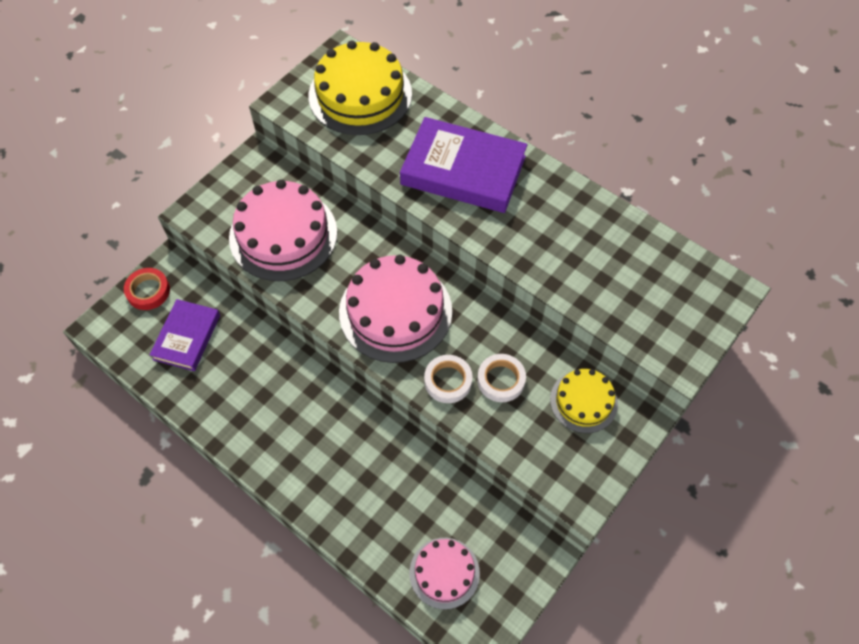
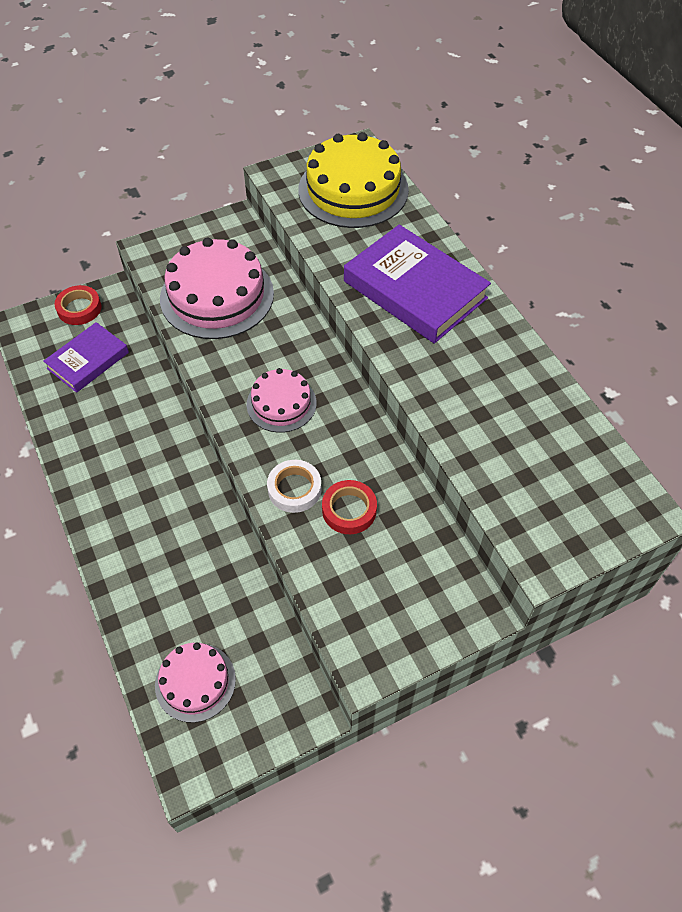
camera: 25 degrees right, 5 degrees down
(395, 311) = (281, 403): pink cake -> pink cake, size x0.56
(501, 380) = (349, 510): white tape -> red tape
(583, 401) = (425, 567): yellow cake -> none

